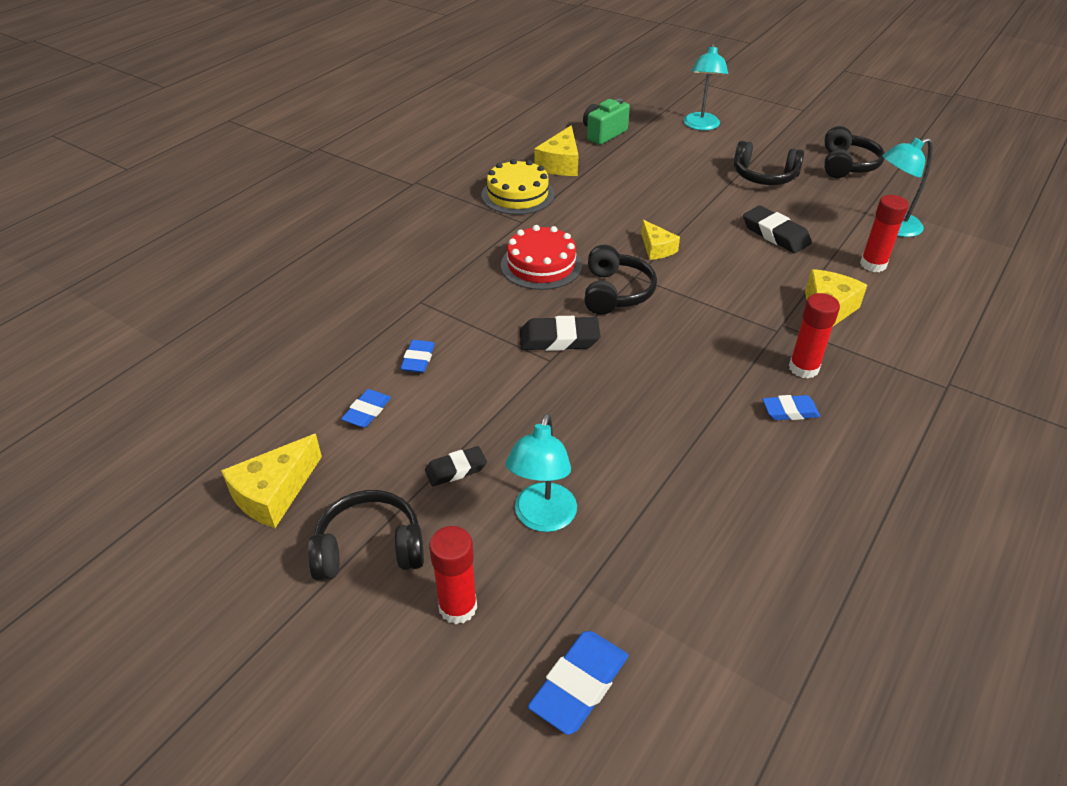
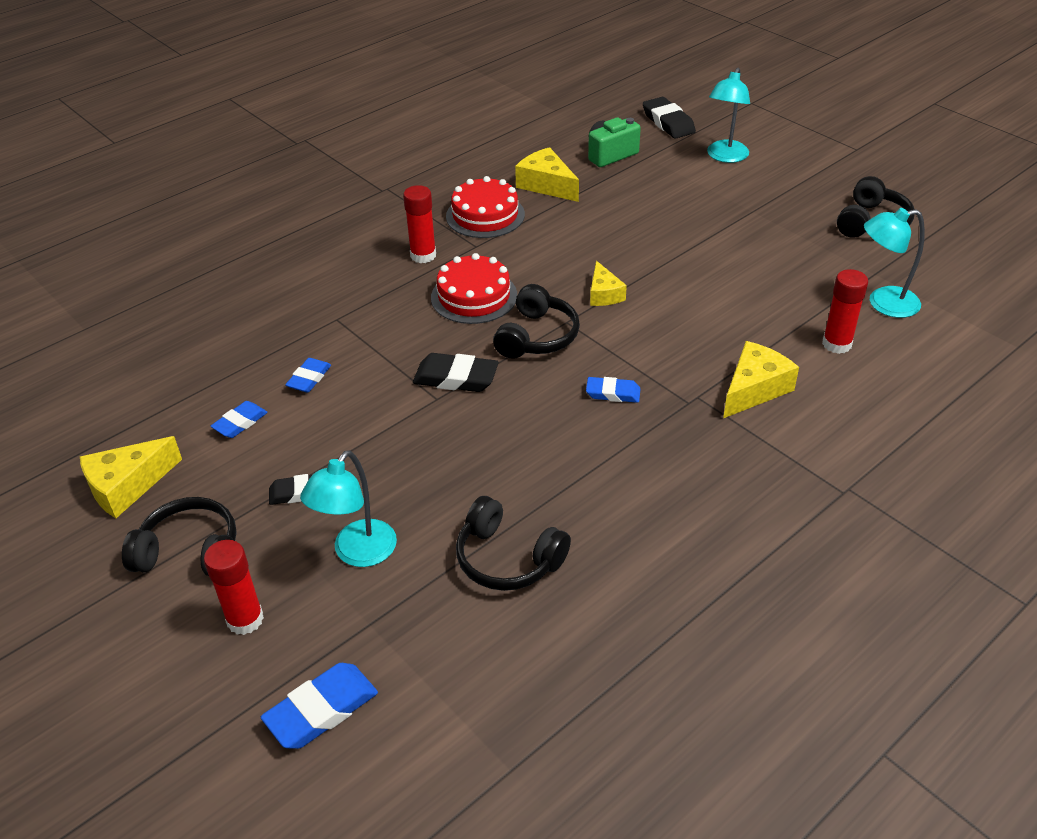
camera: 15 degrees right, 0 degrees up
(517, 195) = (485, 215): yellow cake -> red cake
(560, 164) = (546, 185): yellow cheese -> yellow cheese turned 105 degrees clockwise
(764, 176) = (767, 225): black headphones -> black headphones (508, 559)
(775, 234) = (743, 295): black eraser -> black eraser (668, 122)
(790, 411) = (656, 490): blue eraser -> blue eraser (613, 393)
(803, 368) = (695, 447): red glue stick -> red glue stick (423, 255)

